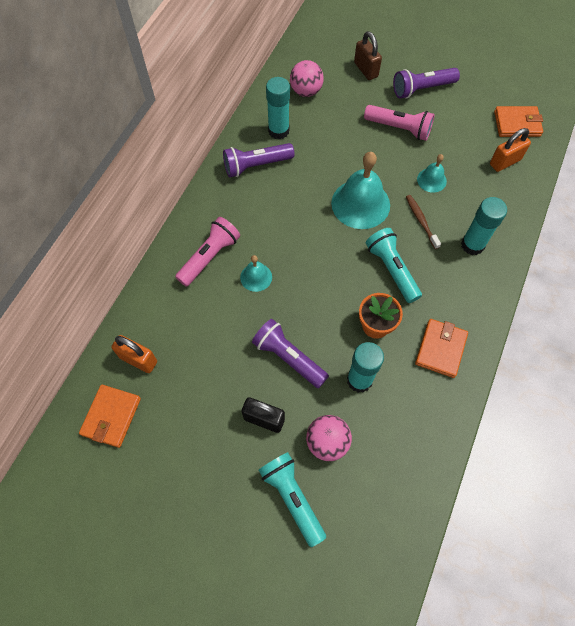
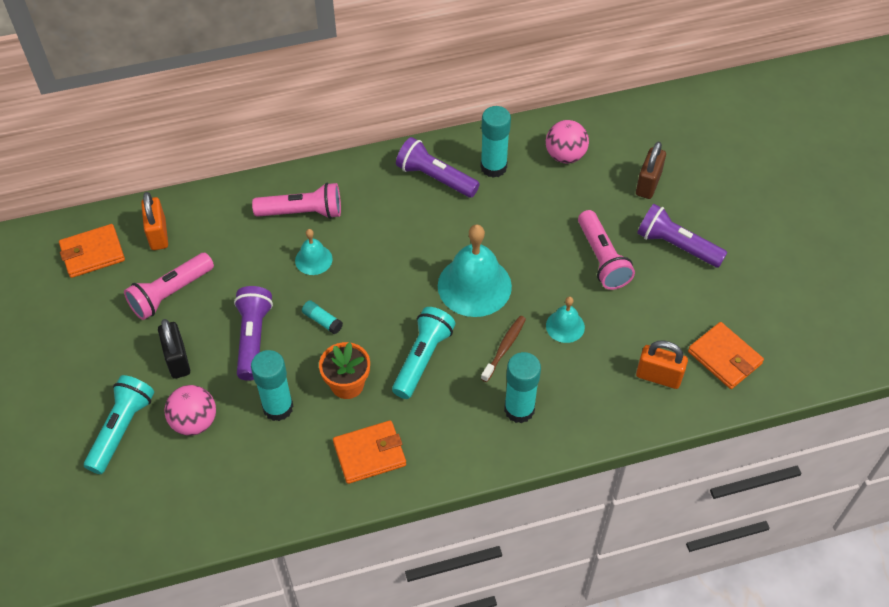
camera: 50 degrees right, 10 degrees down
(200, 386) = (170, 293): none -> pink flashlight
(312, 306) = (322, 321): none -> turquoise glue stick

